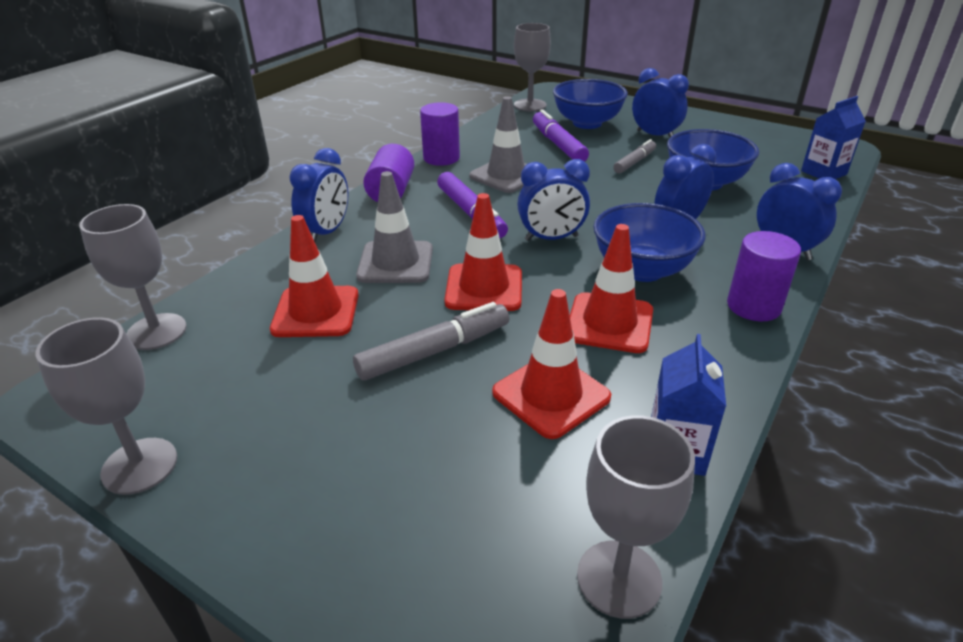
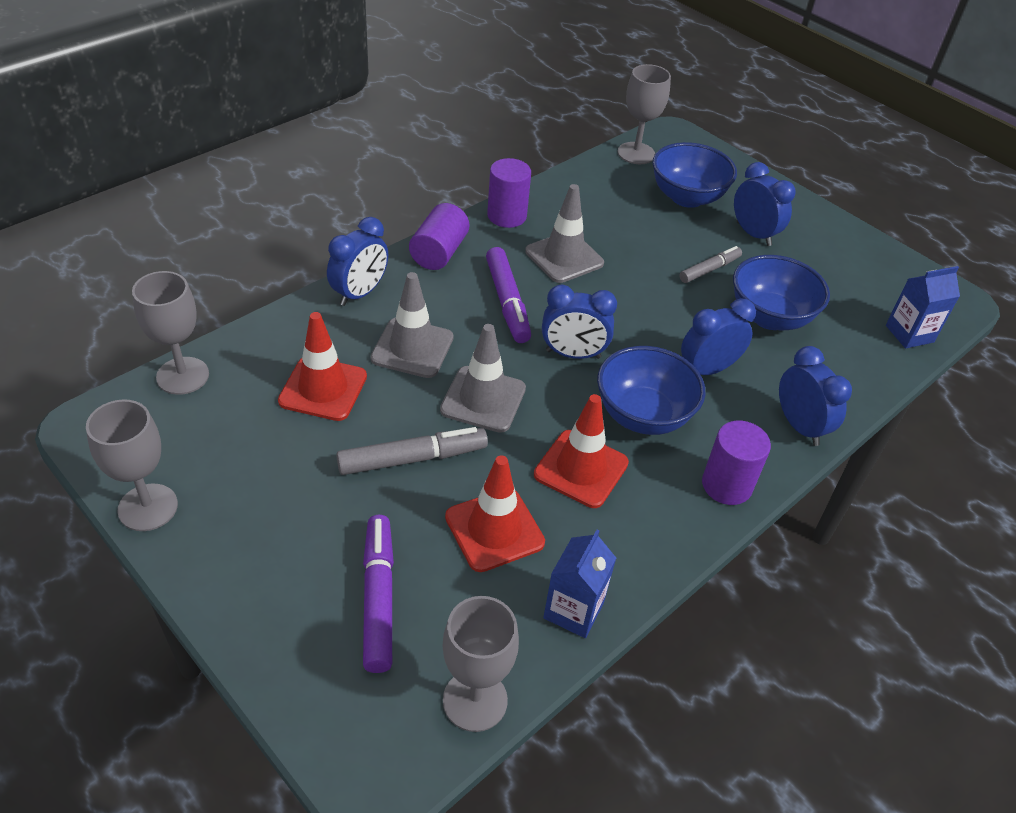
camera: 10 degrees right, 10 degrees up
(484, 288) = (483, 399): red traffic cone -> grey traffic cone
(558, 144) = (639, 224): purple marker -> purple marker (378, 597)

